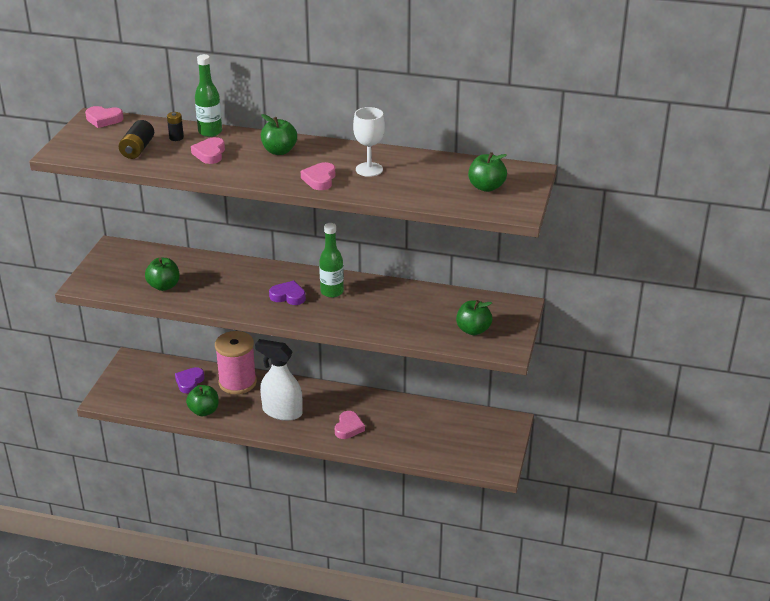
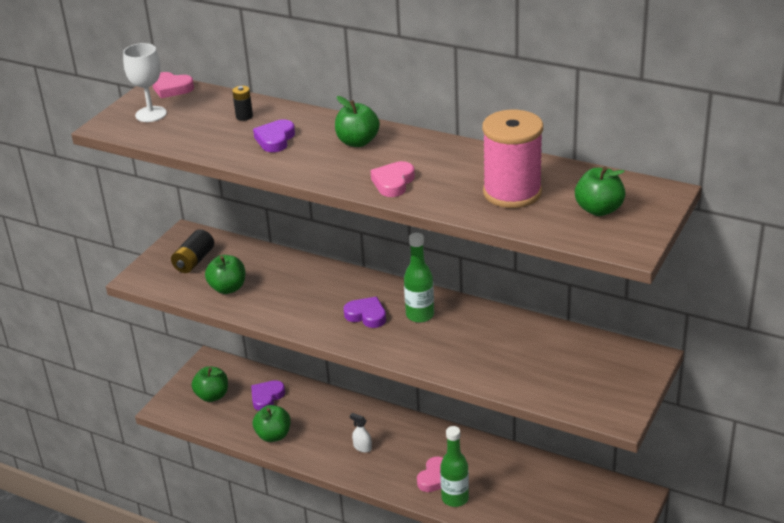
camera: 15 degrees right, 0 degrees up
(137, 149) = (195, 128): black battery -> black battery (194, 261)
(210, 132) = (285, 112): green bottle -> green bottle (455, 498)
(210, 154) = (275, 139): pink heart -> purple heart
(237, 382) = (320, 404): pink spool -> pink spool (512, 193)
(282, 411) = (362, 447): white spray bottle -> white spray bottle, size x0.41
(369, 169) = (458, 174): white goblet -> white goblet (151, 114)
(473, 330) = (580, 384): green apple -> green apple (212, 396)

